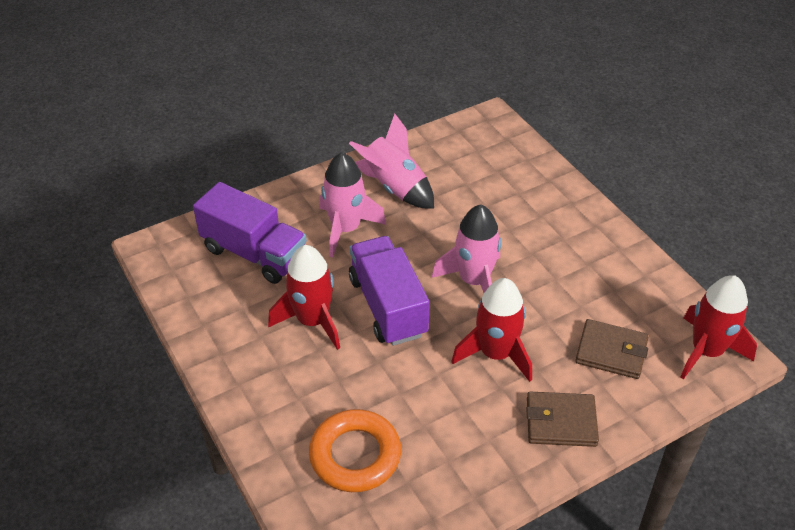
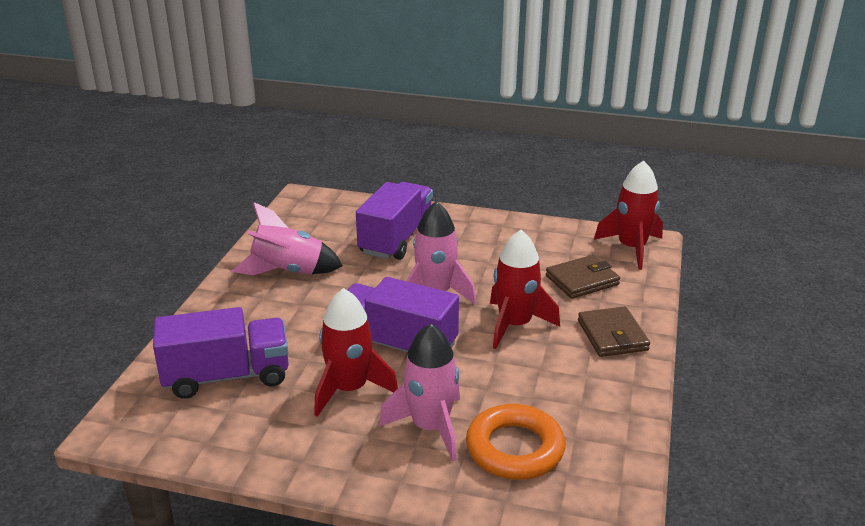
camera: 45 degrees left, 15 degrees down
(345, 229) = (286, 317): pink rocket -> pink rocket (430, 427)
(511, 207) = (396, 239): none -> purple truck
(561, 422) = (612, 335): brown wallet -> brown wallet turned 60 degrees counterclockwise

